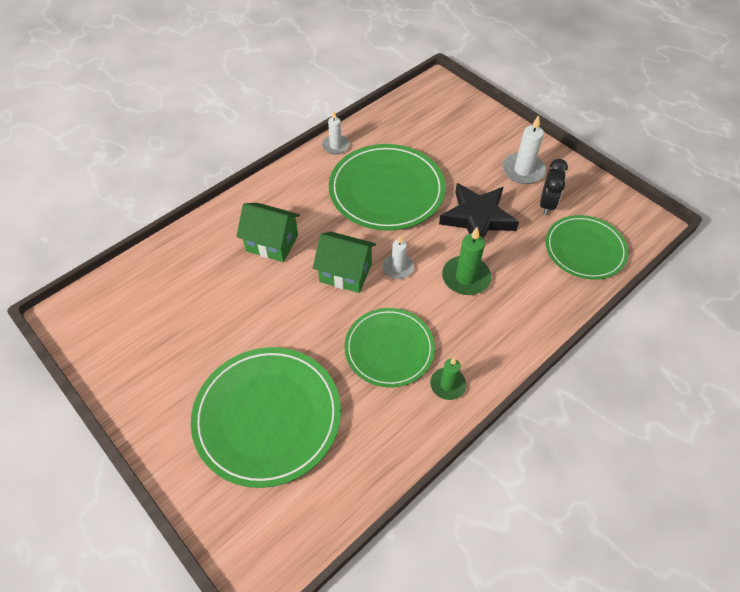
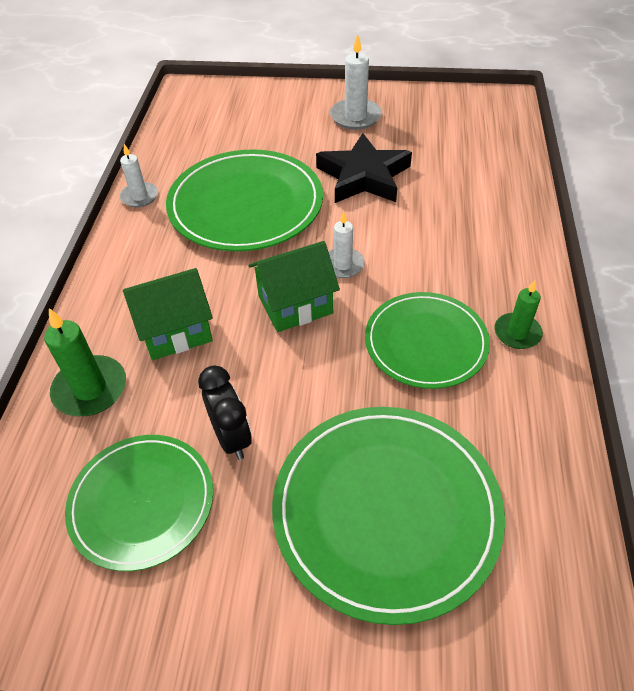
camera: 40 degrees left, 5 degrees down
(465, 277) = (416, 231): green candle -> green candle (90, 389)
(547, 204) = (409, 131): black clock -> black clock (232, 437)
(585, 249) = (483, 146): green plate -> green plate (142, 502)

